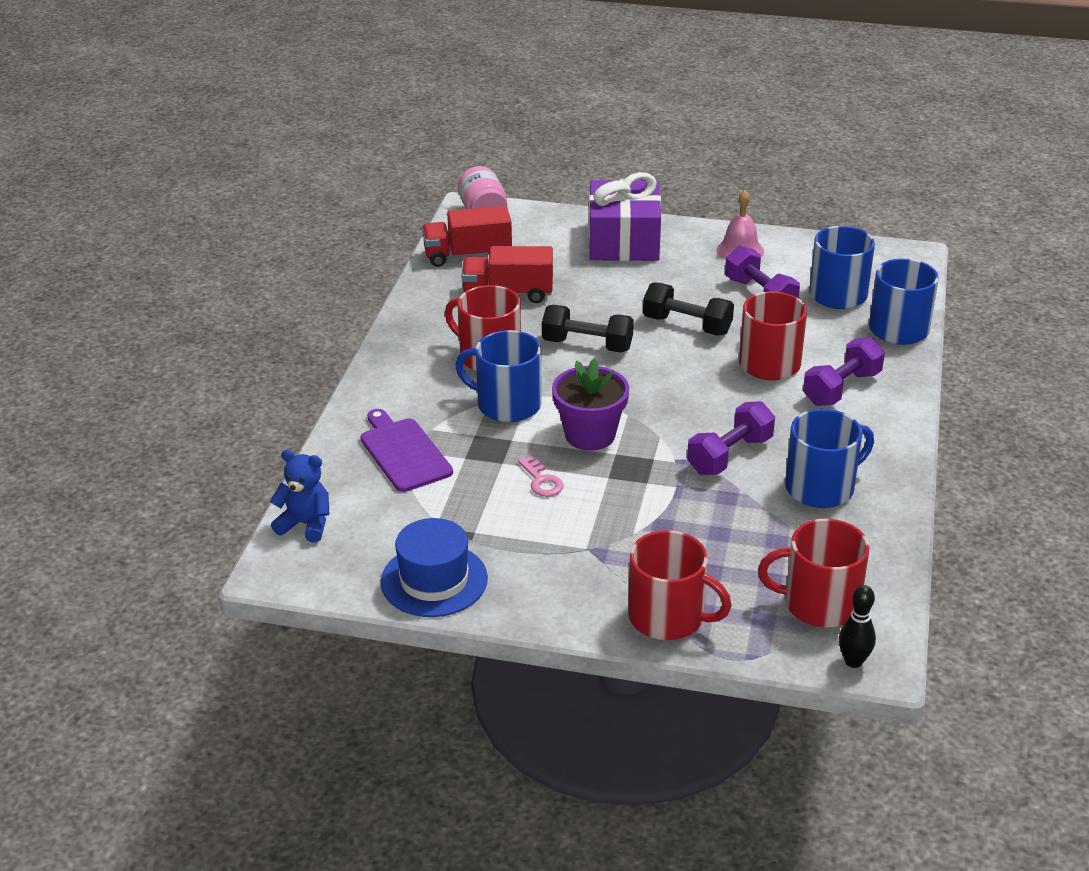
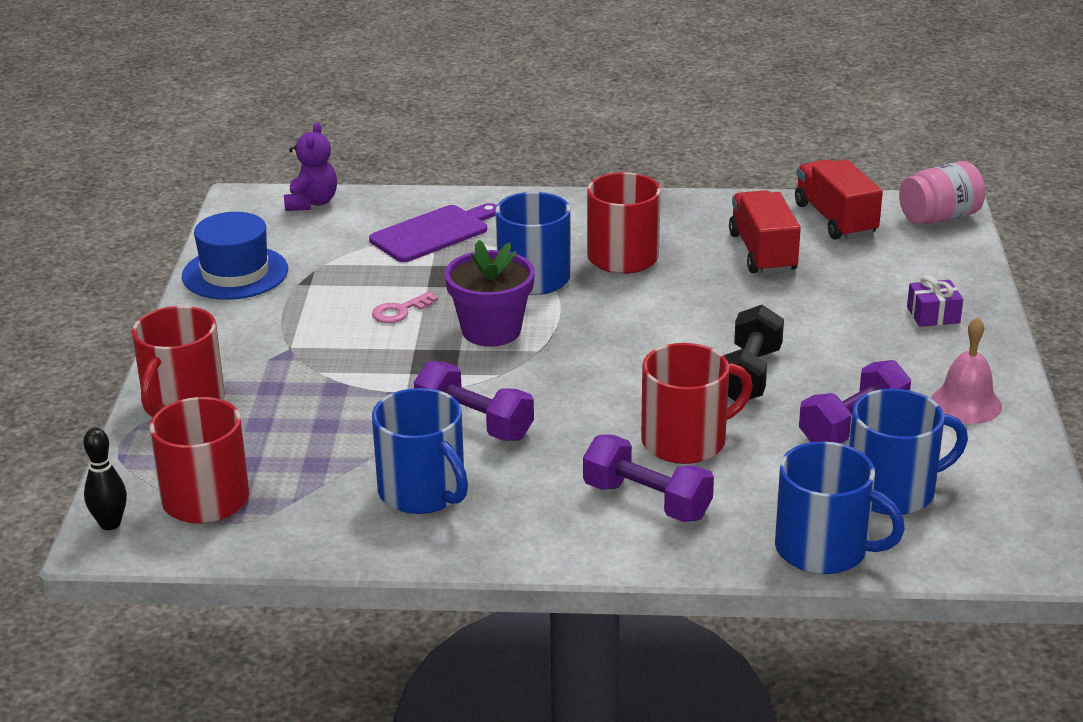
camera: 80 degrees right, 5 degrees down
(306, 524) = (311, 203): blue teddy bear -> purple teddy bear
(587, 345) = (673, 312): black dumbbell -> none
(624, 241) = (933, 315): purple gift -> purple gift, size x0.42

